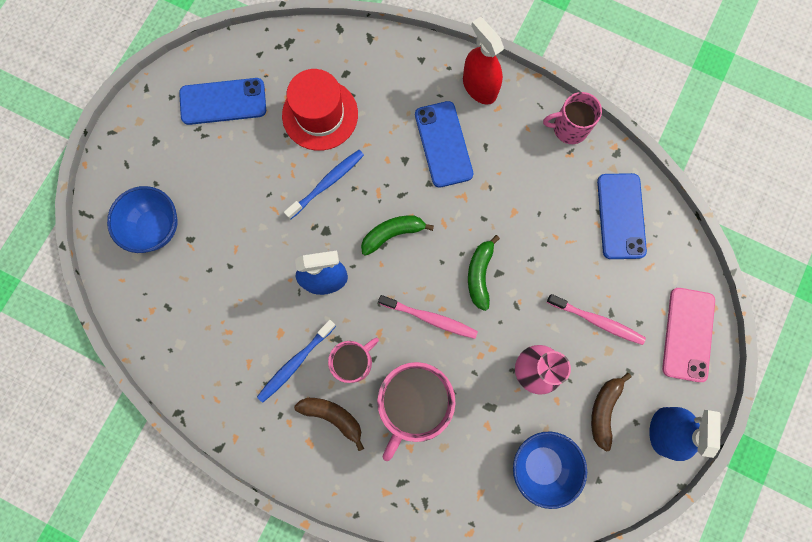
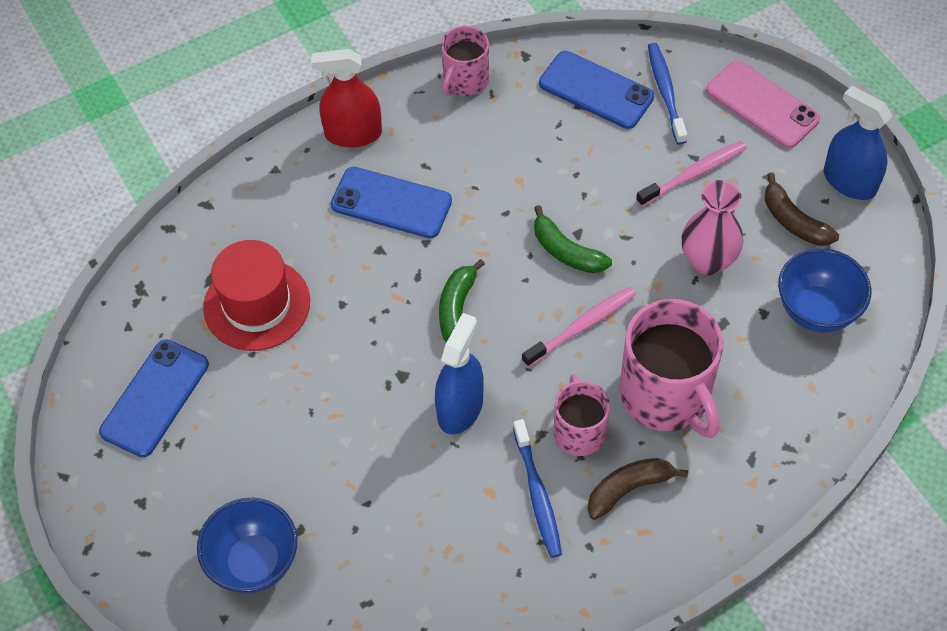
camera: 55 degrees left, 20 degrees down
(327, 183) = (346, 343): blue toothbrush -> blue toothbrush (665, 92)

